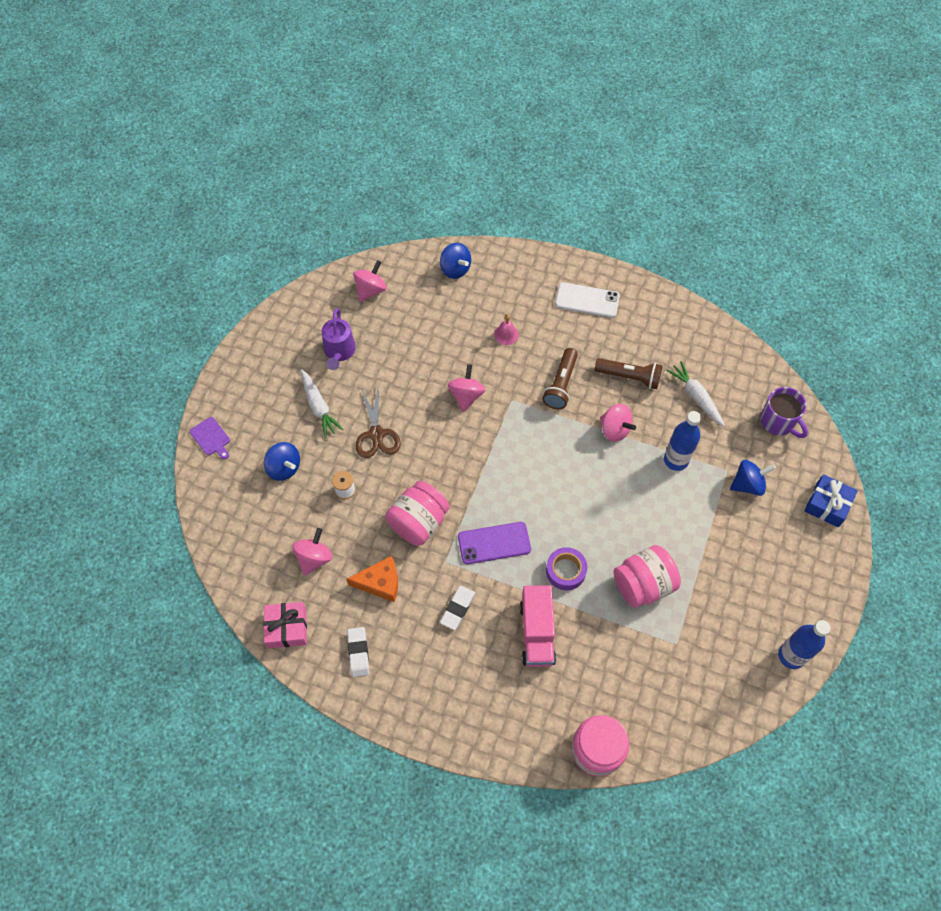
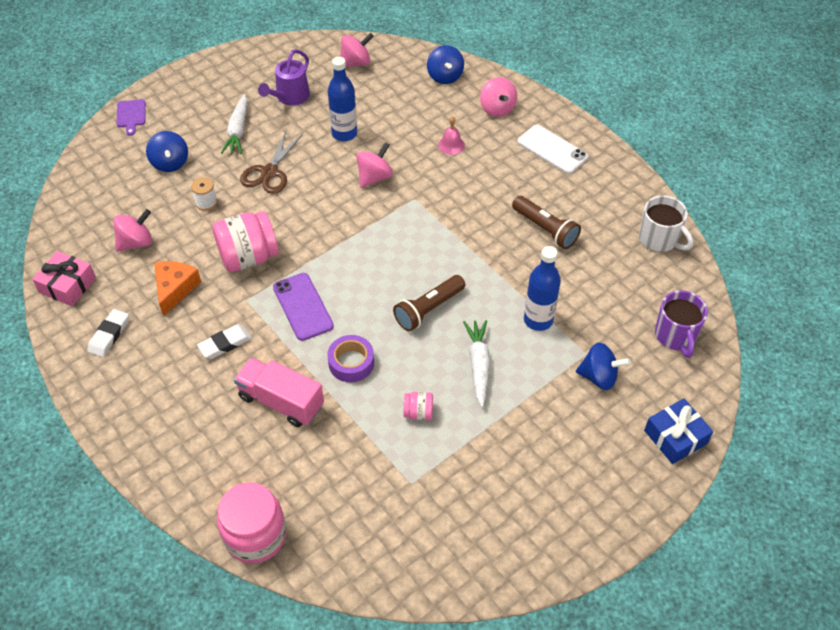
camera: 30 degrees right, 10 degrees down
(380, 583) = (175, 289): orange cheese -> orange cheese turned 105 degrees counterclockwise
(494, 543) = (303, 306): purple phone -> purple phone turned 45 degrees clockwise
(537, 632) = (281, 401): pink truck -> pink truck turned 90 degrees clockwise
(560, 385) = (471, 206): brown flashlight -> brown flashlight (428, 309)
(614, 430) = (495, 266): pink spinning top -> pink spinning top (497, 109)
(643, 585) = (418, 413): pink jar -> pink jar, size x0.47
(696, 397) = (602, 275): white carrot -> white carrot (478, 365)
(716, 344) = (659, 239): none -> white mug
(791, 656) = (526, 559): blue bottle -> blue bottle (344, 134)

